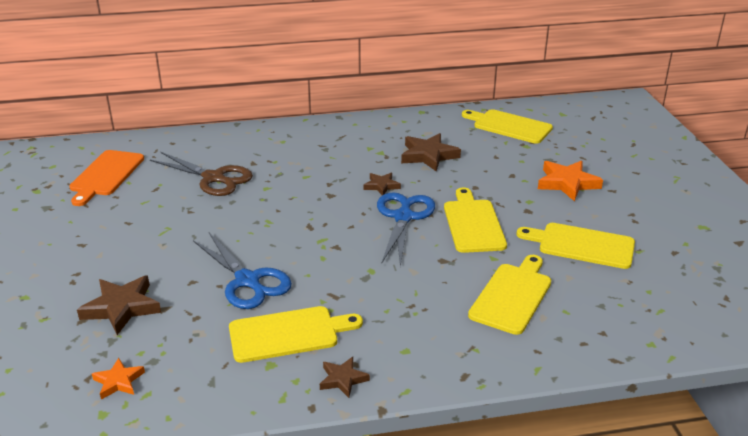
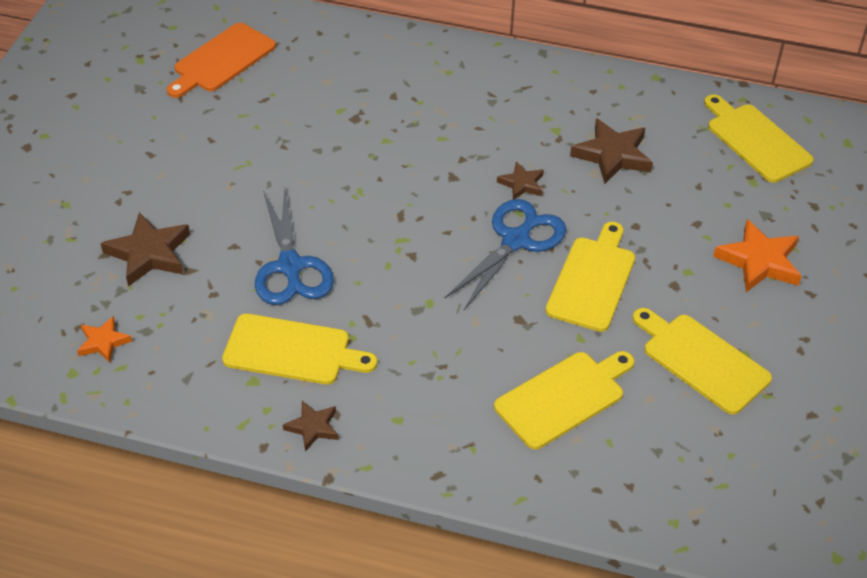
camera: 25 degrees right, 15 degrees up
(214, 178) = (336, 105): brown scissors -> none

